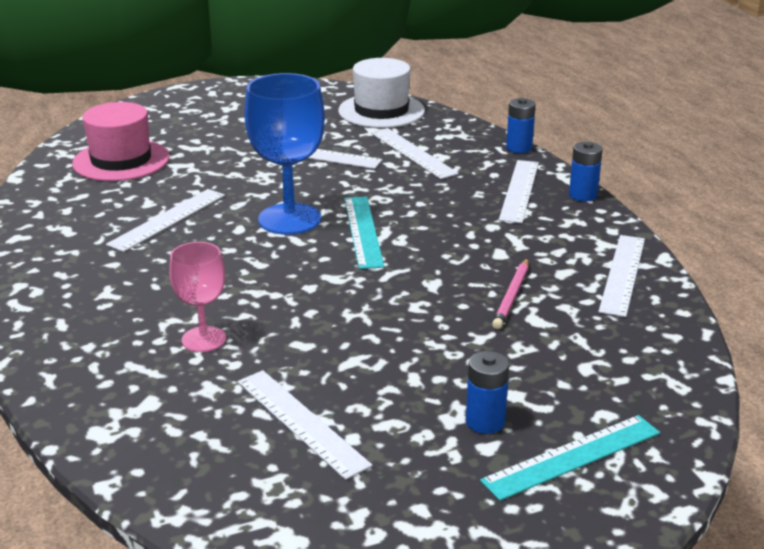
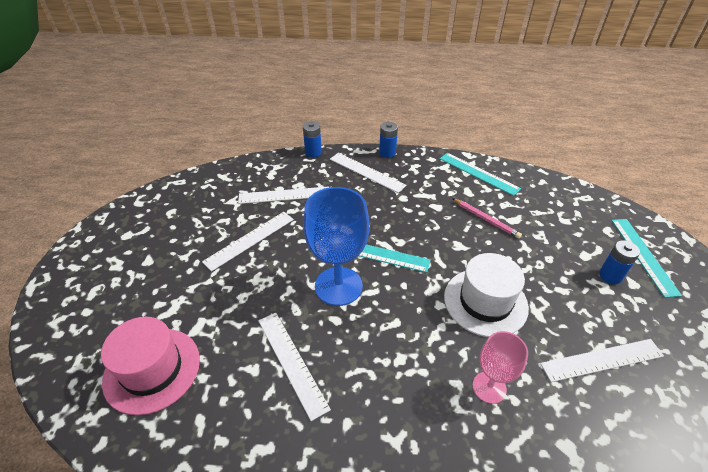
camera: 65 degrees left, 15 degrees up
(381, 111) = (208, 187): white hat -> white hat (485, 302)
(623, 274) = (478, 173): white ruler -> turquoise ruler

